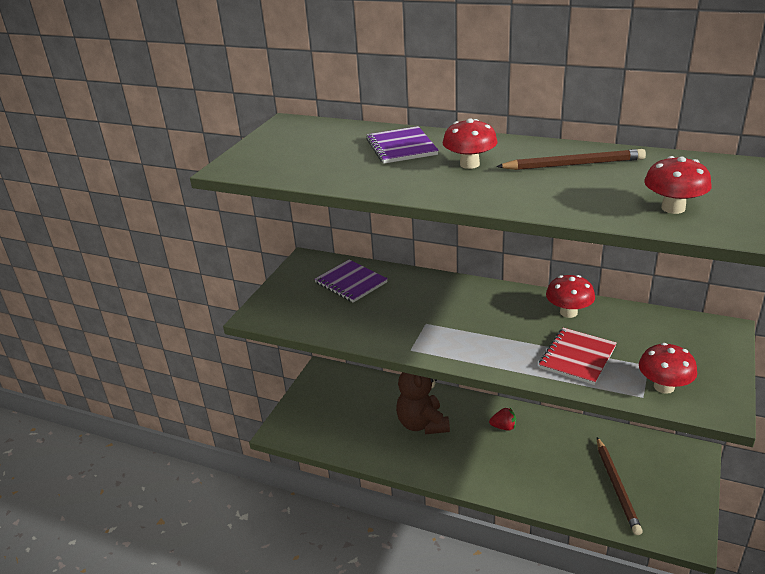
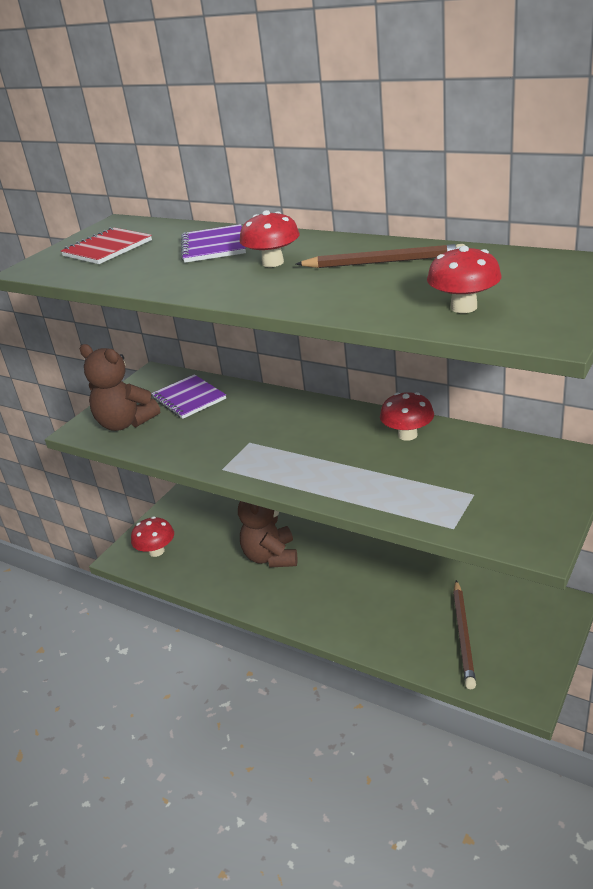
camera: 10 degrees right, 0 degrees up
(298, 308) = (125, 423): none -> brown teddy bear
(503, 427) = (357, 564): red strawberry -> none
(577, 357) = (397, 483): red notebook -> red notebook (107, 248)
(664, 386) = (481, 518): red mushroom -> red mushroom (156, 551)

